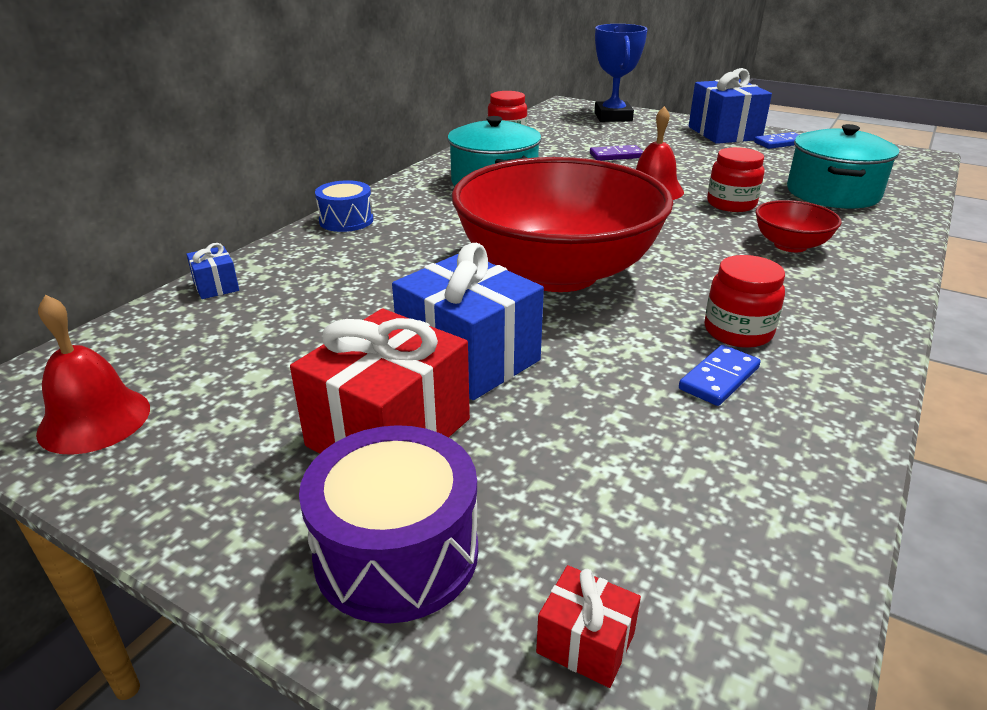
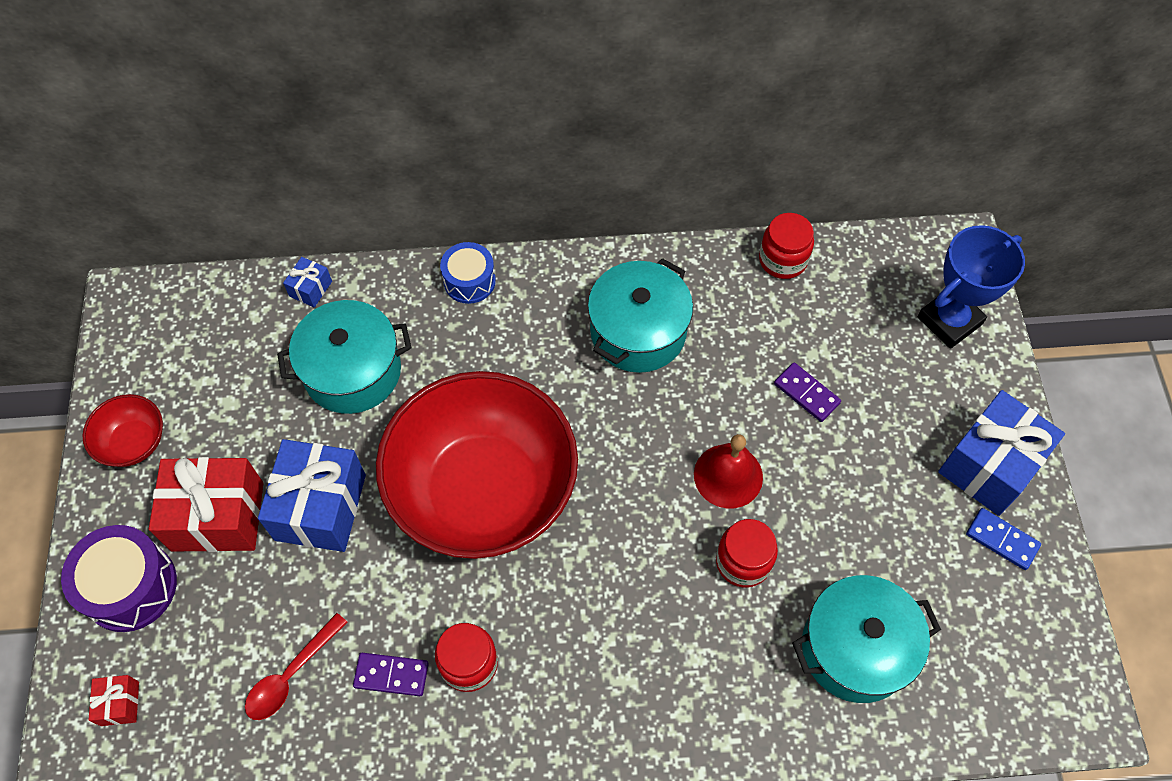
camera: 55 degrees right, 30 degrees up
(94, 420) = (143, 363): red bell -> none
(342, 293) = (352, 371): none -> turquoise pot
(666, 447) = (291, 675): none -> red spoon
(719, 378) = (391, 675): blue domino -> purple domino
(790, 245) = (672, 649): red bowl -> red bowl (133, 442)

